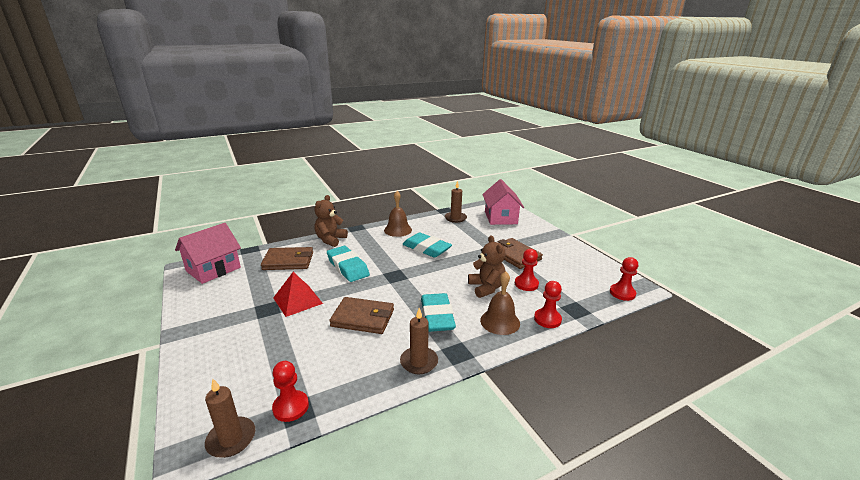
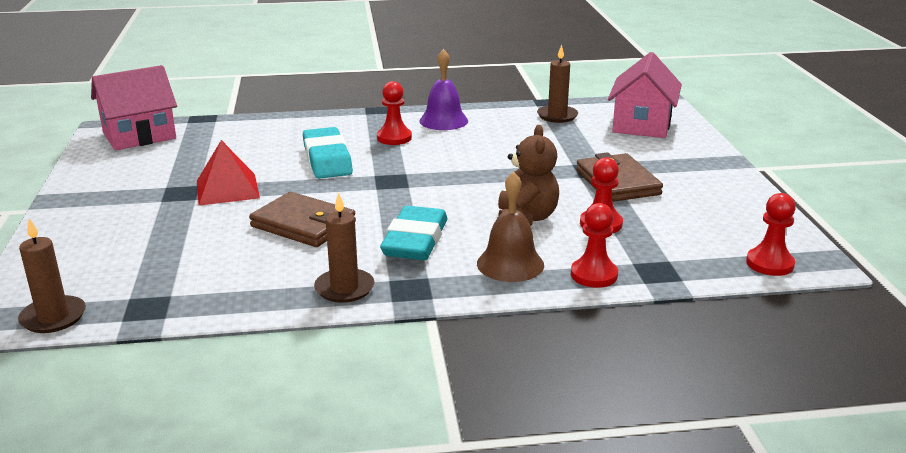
camera: 20 degrees right, 0 degrees up
(288, 261) = (247, 140): brown wallet -> none
(291, 407) = (141, 302): red pawn -> red pawn (394, 138)
(330, 240) = (327, 121): brown teddy bear -> none
(398, 230) = (443, 121): brown bell -> purple bell
(426, 248) = (470, 152): turquoise eraser -> none

